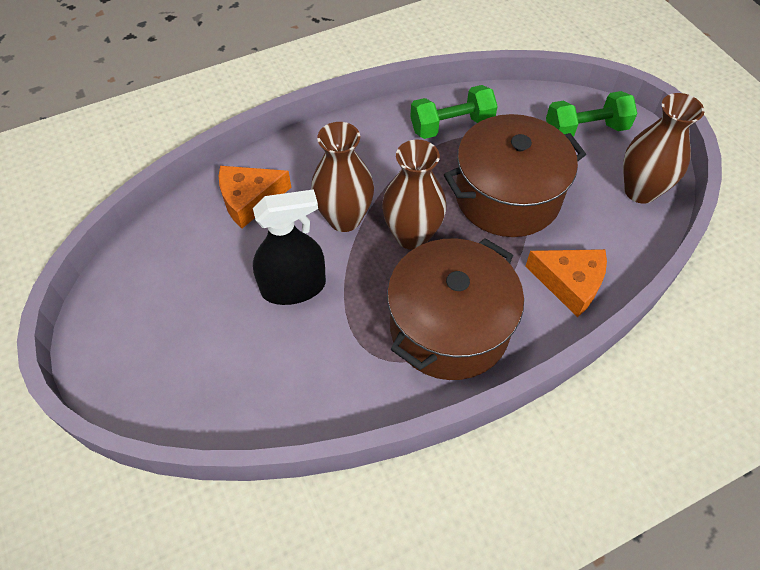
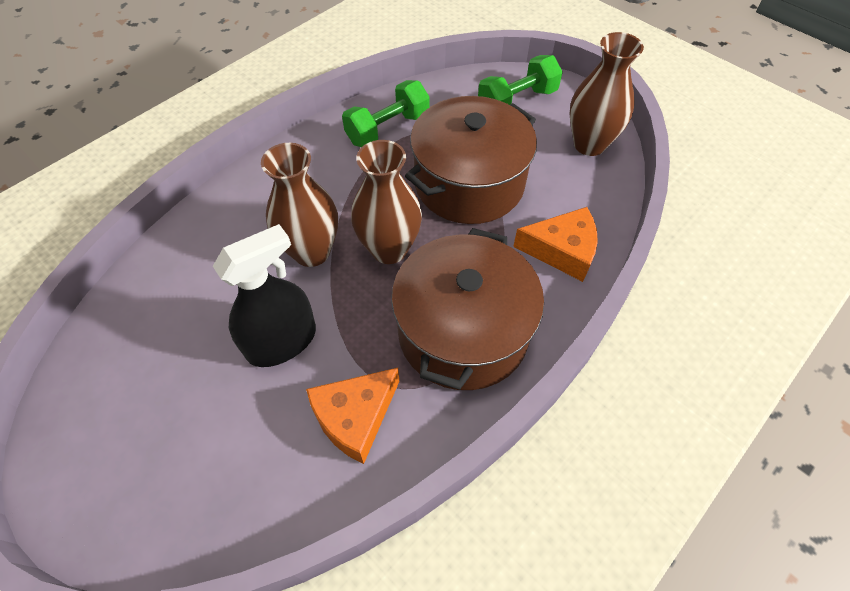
camera: 20 degrees left, 0 degrees up
(249, 200) = (199, 261): orange cheese -> orange cheese (355, 417)

